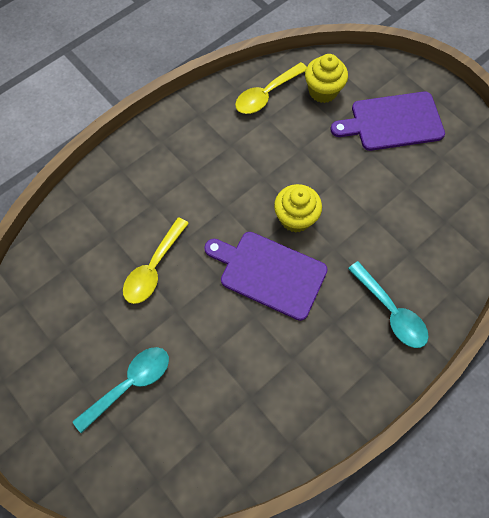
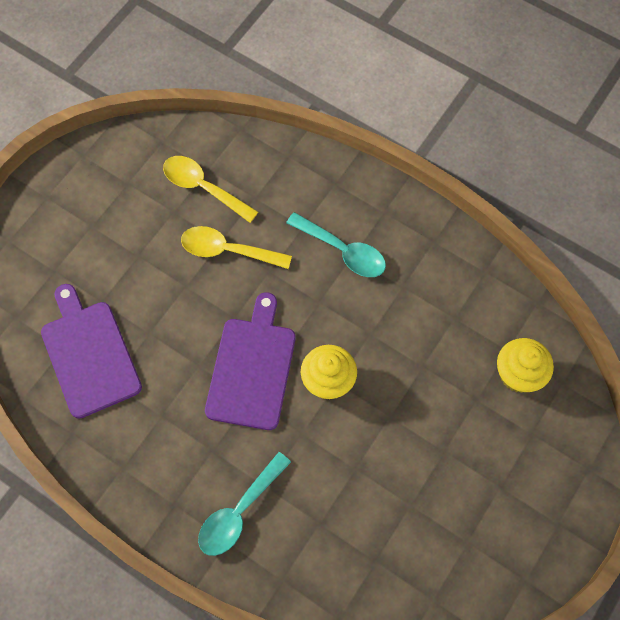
camera: 75 degrees right, 0 degrees up
(130, 384) = (102, 266): turquoise spoon -> turquoise spoon (343, 251)
(266, 94) = (488, 309): yellow spoon -> yellow spoon (203, 187)
(392, 122) = (501, 470): purple cutting board -> purple cutting board (89, 354)

